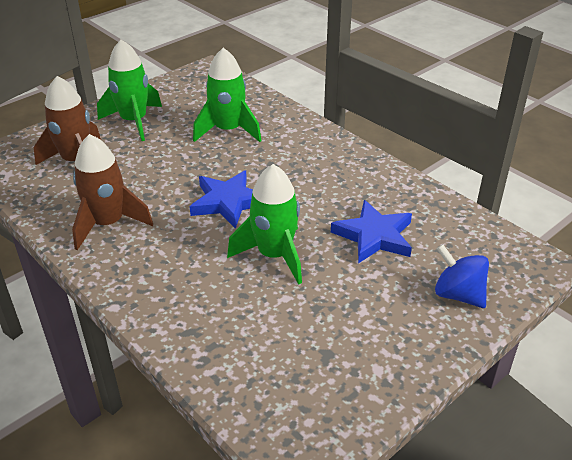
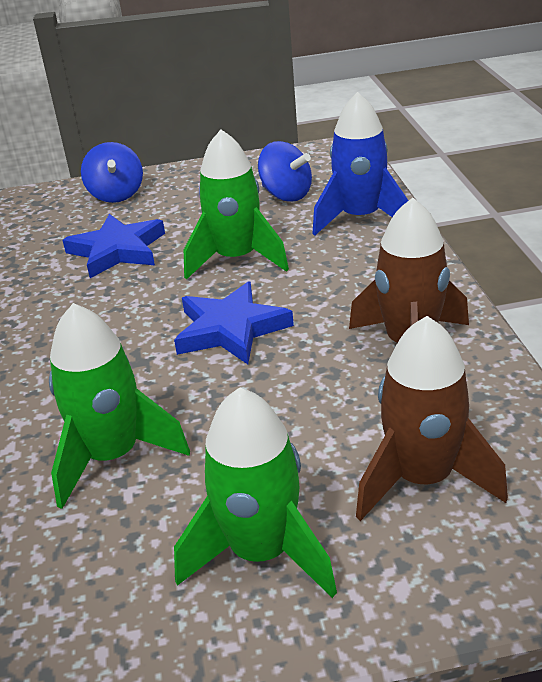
camera: 145 degrees left, 5 degrees down
(204, 332) = (360, 218): none -> blue rocket
(297, 345) = (286, 195): none -> blue spinning top

